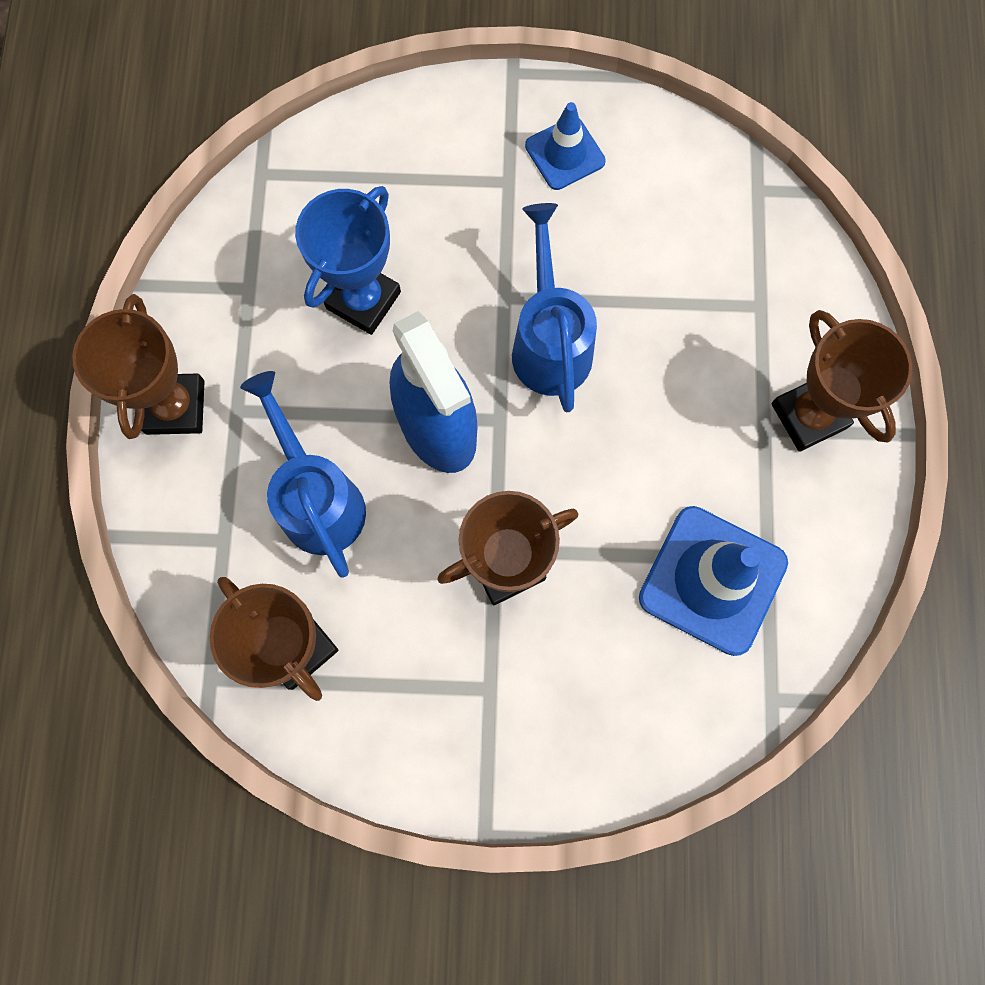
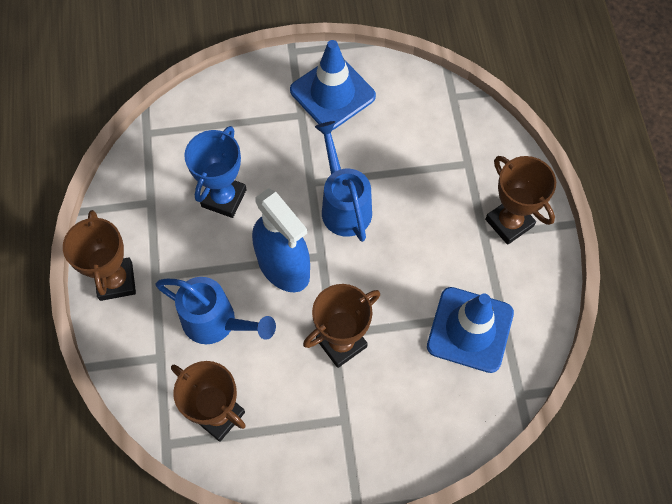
camera: 10 degrees left, 10 degrees down
(318, 500) = (216, 322): blue watering can -> blue watering can turned 150 degrees clockwise
(565, 154) = (332, 93): blue traffic cone -> blue traffic cone, size x1.69

